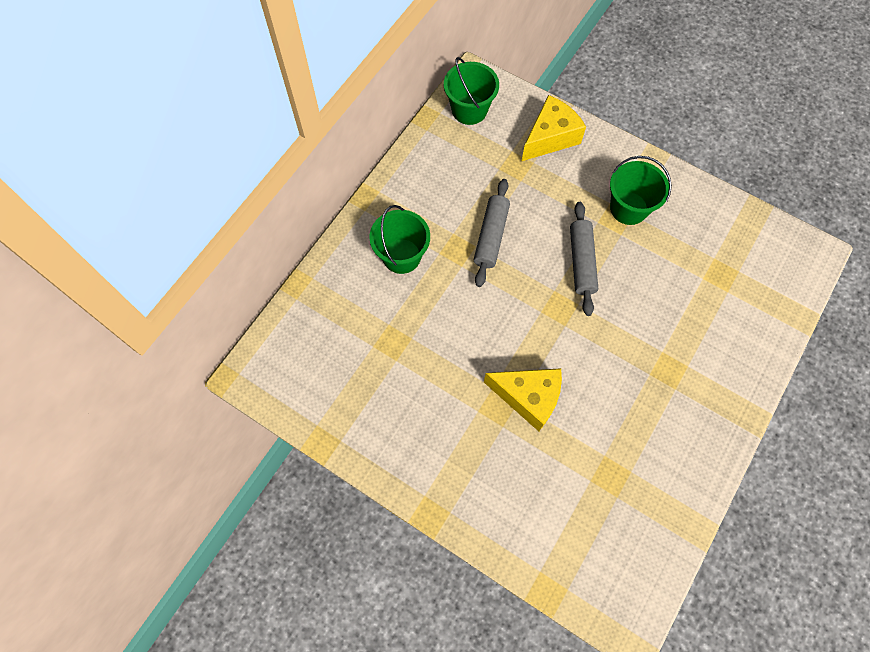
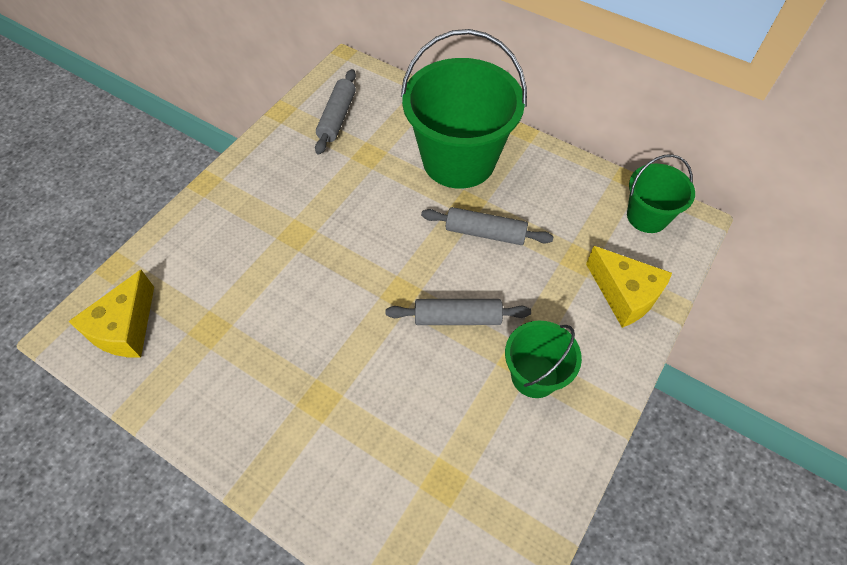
camera: 90 degrees right, 10 degrees down
(336, 378) = (337, 117): none -> grey rolling pin
(401, 256) = (459, 160): green bucket -> green bucket, size x1.91
(528, 397) = (302, 259): yellow cheese -> yellow cheese (125, 328)

